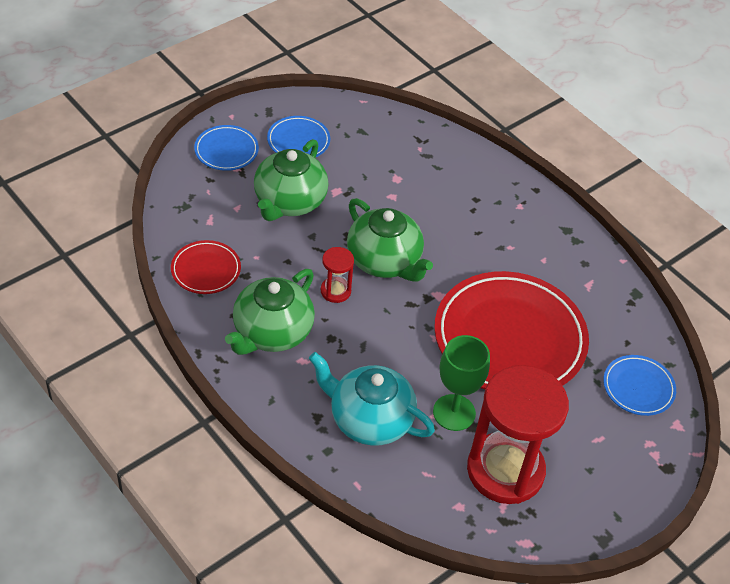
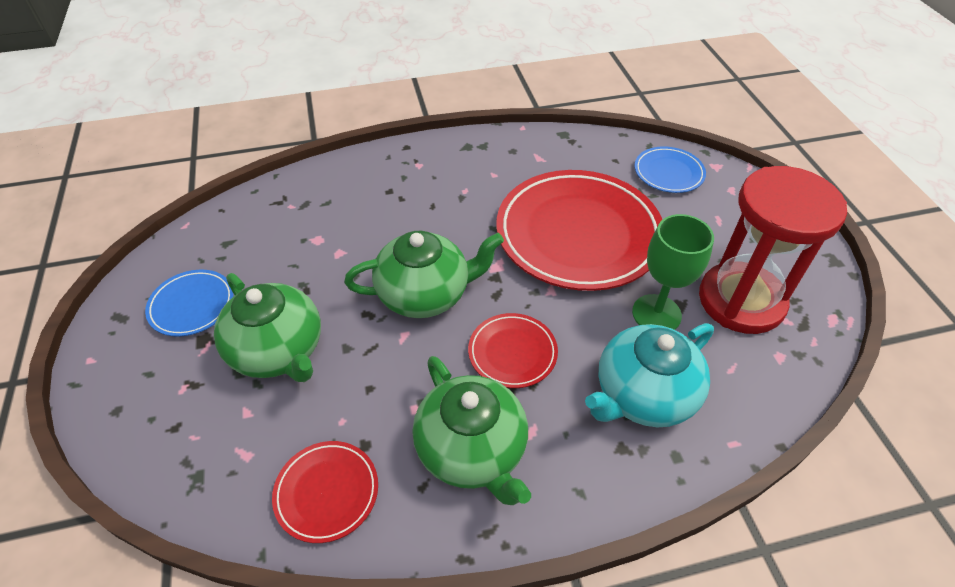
camera: 60 degrees left, 0 degrees up
(226, 151) = (142, 388): blue plate -> none
(335, 291) = (442, 356): red hourglass -> none
(362, 330) = (512, 353): none -> red plate

